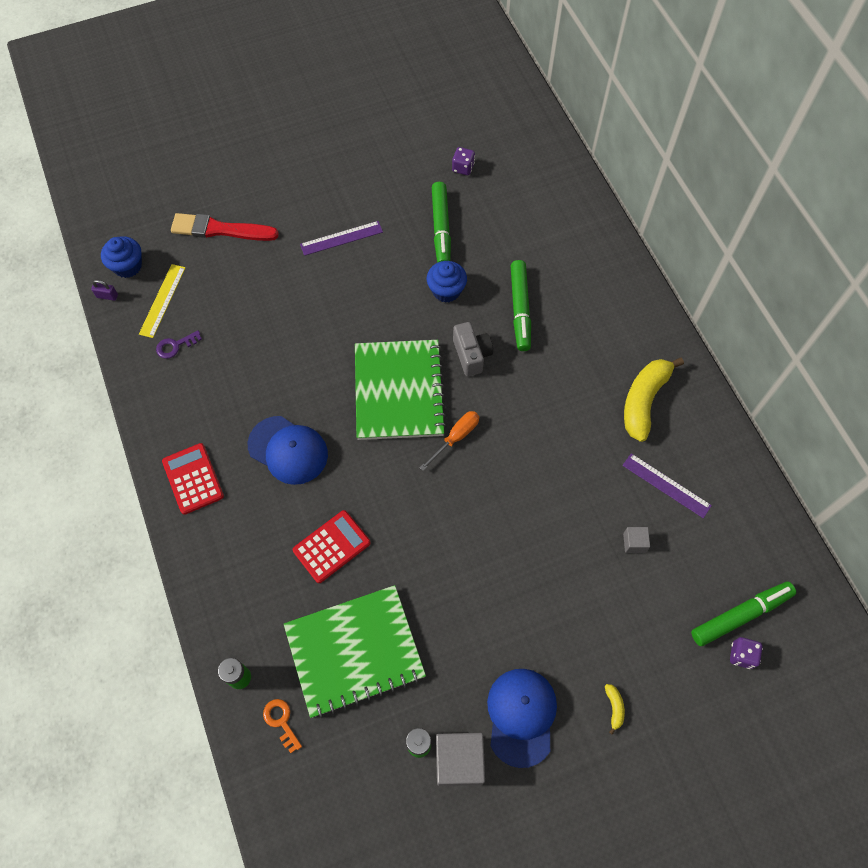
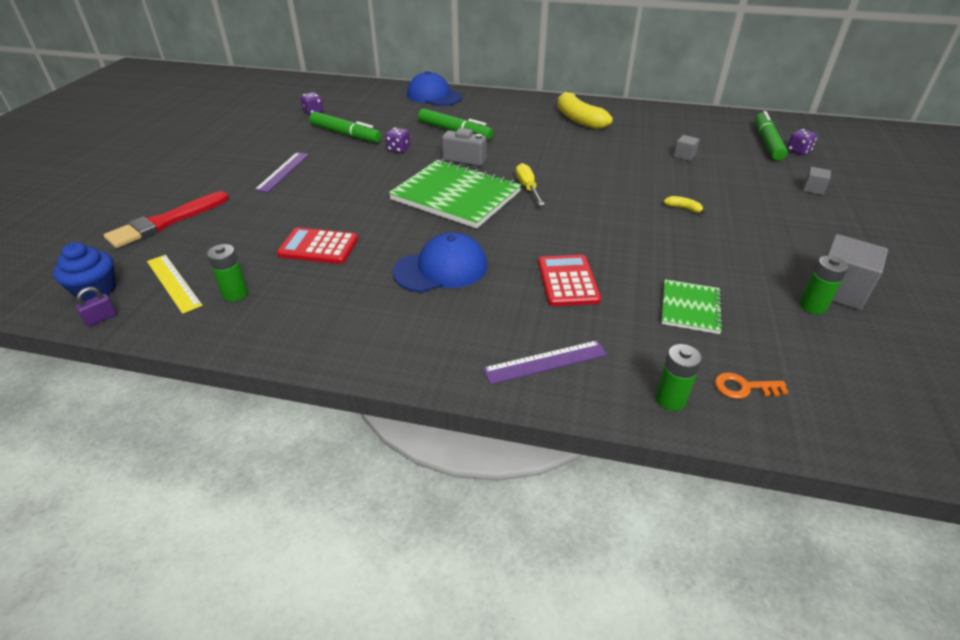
camera: 55 degrees left, 25 degrees down
(175, 346) = (235, 294): purple key -> green battery
(193, 479) = (399, 341): red calculator -> red calculator (318, 247)
(354, 651) = (690, 308): green notebook -> green notebook, size x0.51
(446, 290) = (398, 149): blue cupcake -> purple dice
(455, 438) = (527, 188): orange screwdriver -> yellow screwdriver
(521, 716) = (806, 245): blue cap -> blue cap (434, 96)
(614, 708) = (817, 205): yellow banana -> yellow banana (683, 208)
(650, 694) = (813, 189): none -> grey cube
(666, 485) = (649, 133): purple ruler -> purple ruler (545, 362)

